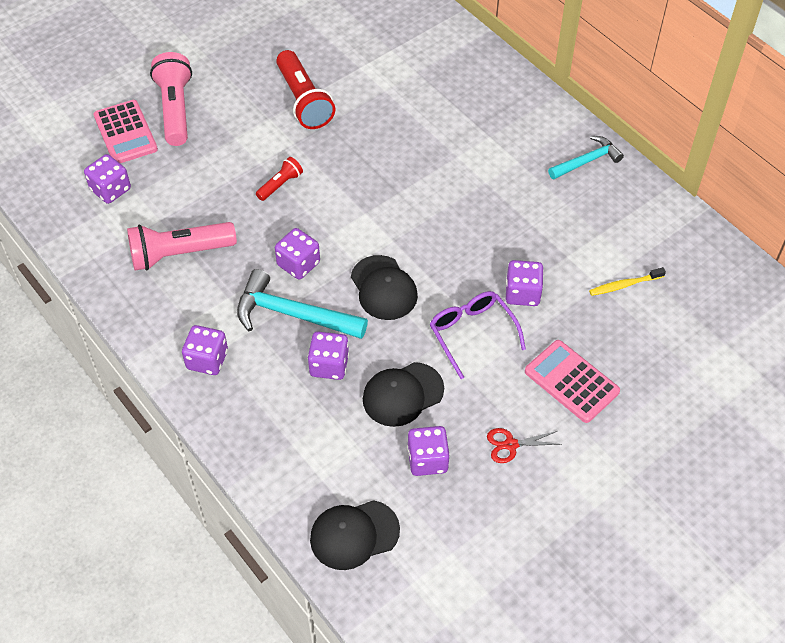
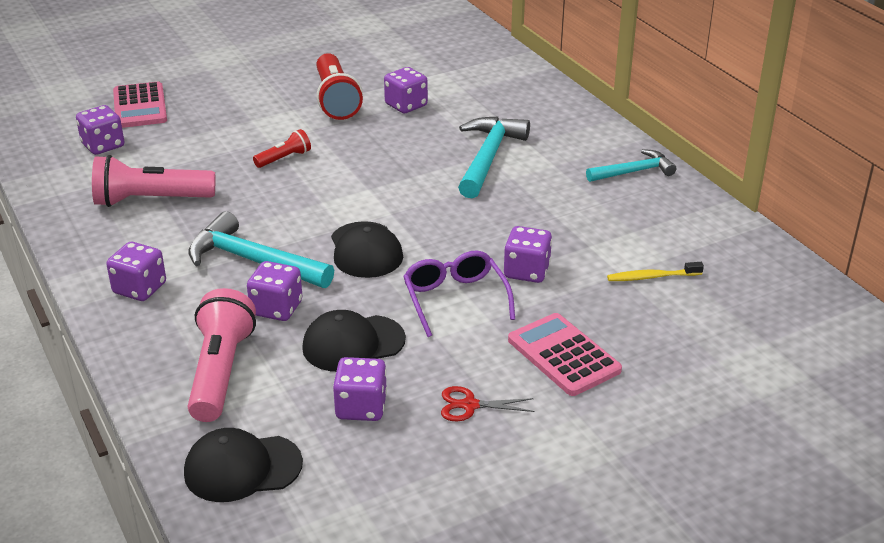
camera: 10 degrees right, 20 degrees down
(175, 109) = (199, 94): pink flashlight -> pink flashlight (221, 371)
(298, 264) = (277, 221): purple dice -> purple dice (406, 105)
(459, 159) = (488, 157): none -> turquoise hammer

